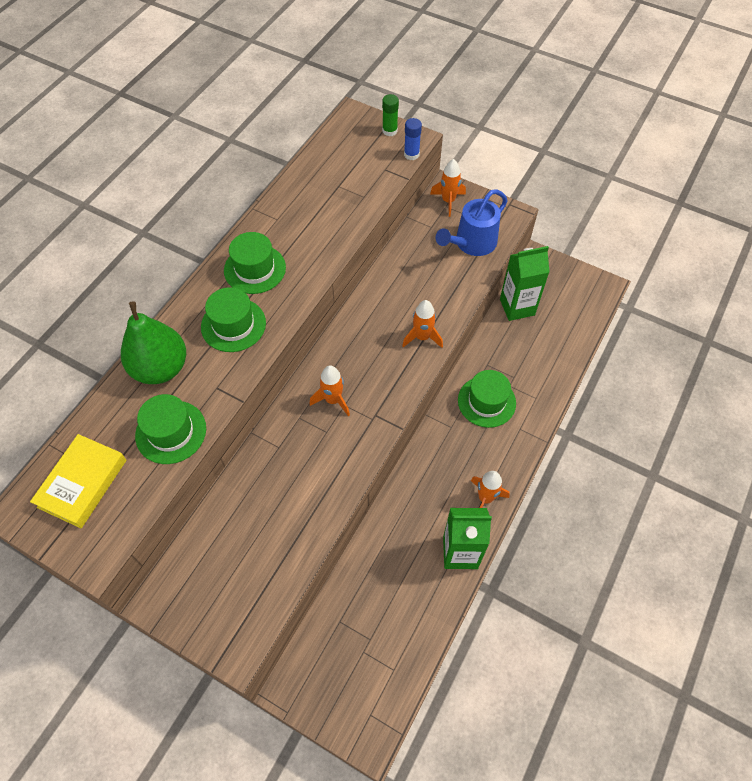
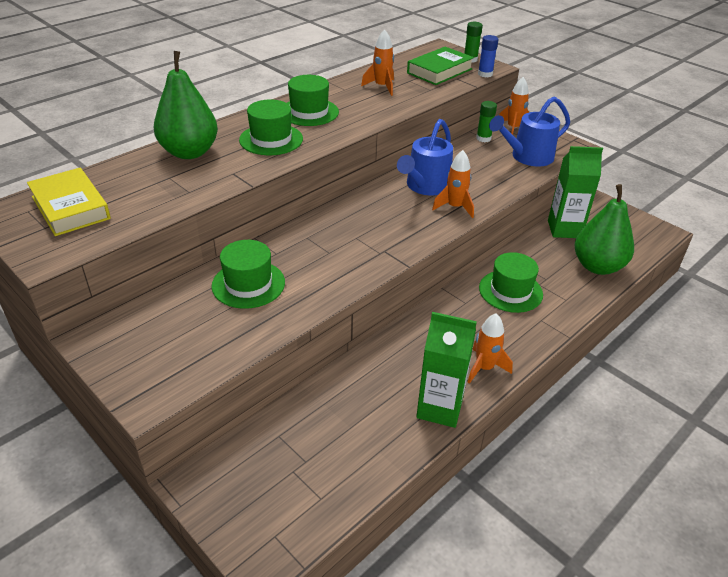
camera: 15 degrees right, 20 degrees down
(83, 483) = (71, 207): yellow book -> yellow book turned 75 degrees counterclockwise
(171, 432) = (173, 192): green hat -> green hat (248, 284)
(333, 400) = (346, 232): orange rocket -> orange rocket (382, 87)
(364, 160) = (439, 71): none -> green book
(387, 315) = (425, 186): none -> blue watering can
(423, 225) = (483, 138): none -> green glue stick
(555, 348) = (597, 266): none -> green pear

